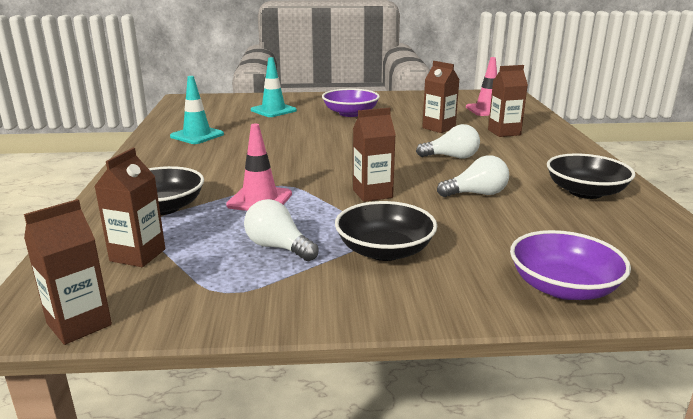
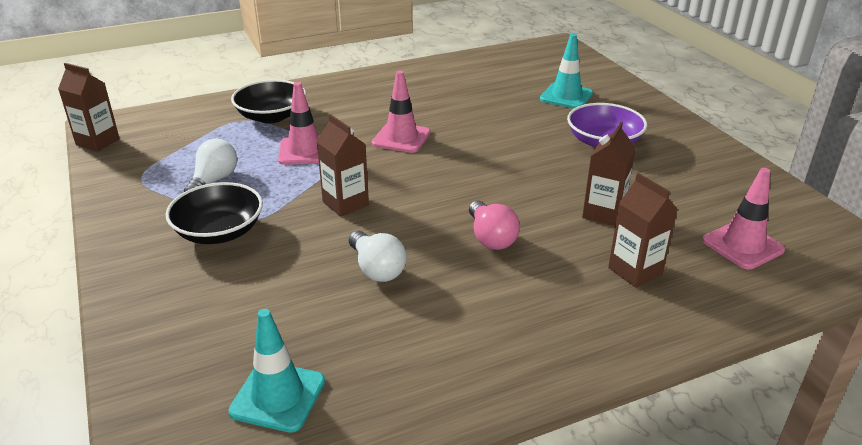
camera: 70 degrees right, 10 degrees up
(137, 255) = (189, 131): brown carton -> none
(197, 135) = (448, 82): turquoise traffic cone -> turquoise traffic cone (278, 396)
(279, 162) = (401, 138): none -> pink traffic cone
(451, 157) = (491, 238): white light bulb -> pink light bulb
(563, 287) = (164, 343): purple bowl -> none
(585, 192) = (427, 358): black bowl -> none

